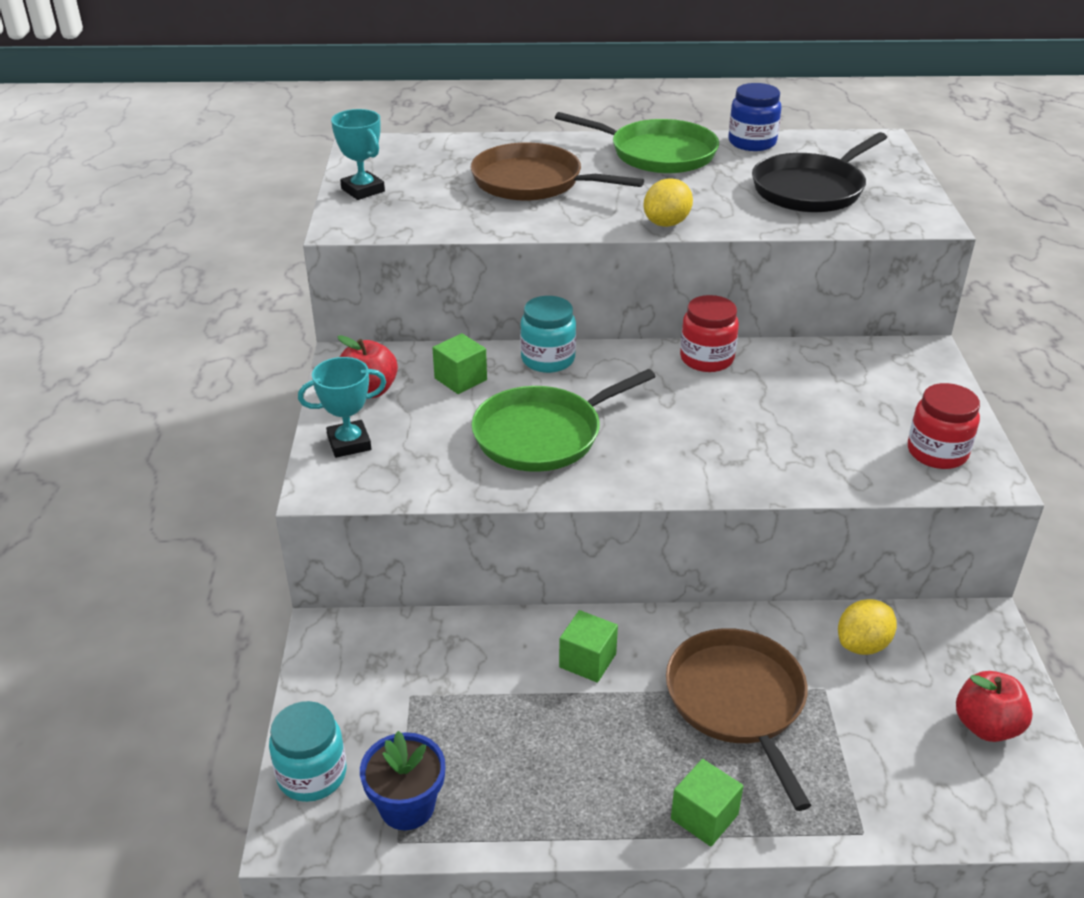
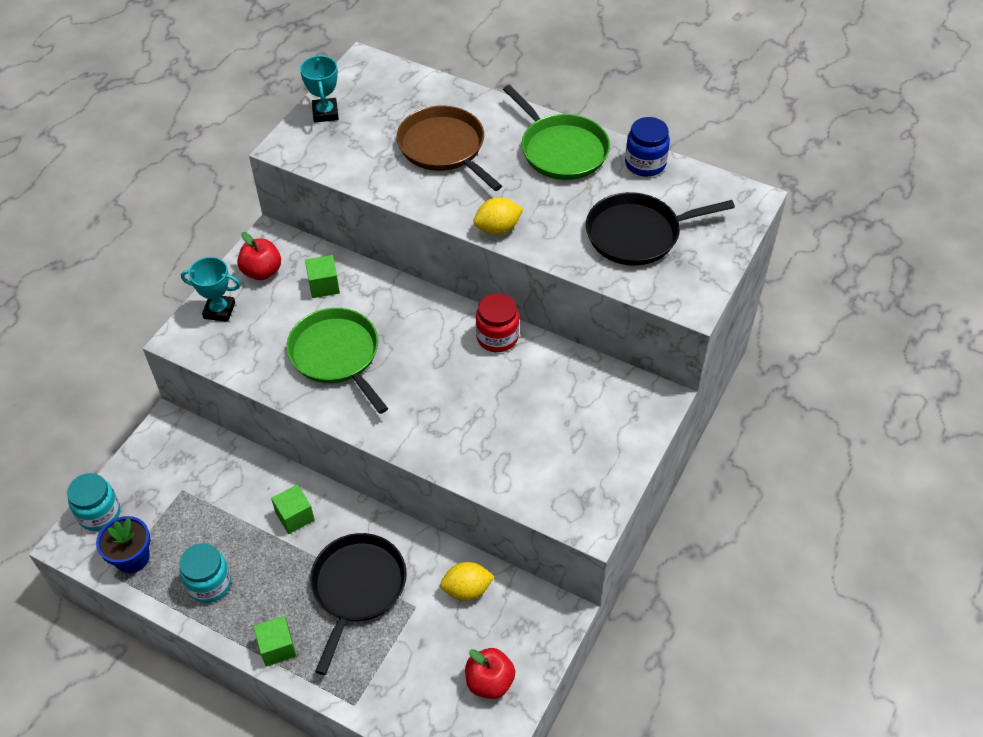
camera: 30 degrees right, 15 degrees up
(543, 434) = (337, 355): green pan -> green pan turned 60 degrees clockwise
(548, 359) = (392, 292): turquoise jar -> turquoise jar (209, 584)
(738, 701) = (357, 588): brown pan -> black pan
(937, 452) = (576, 488): red jar -> none

